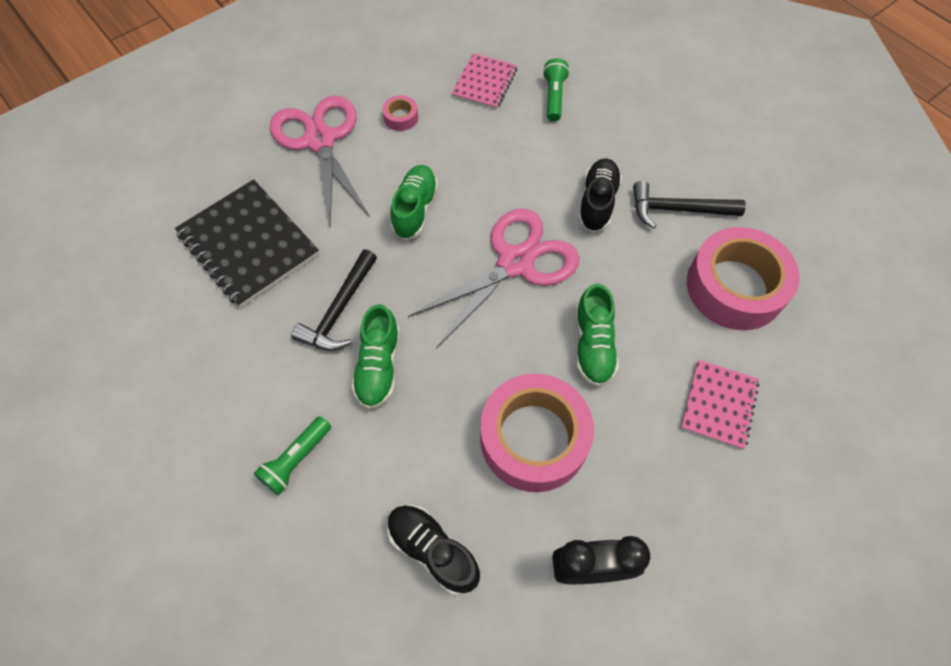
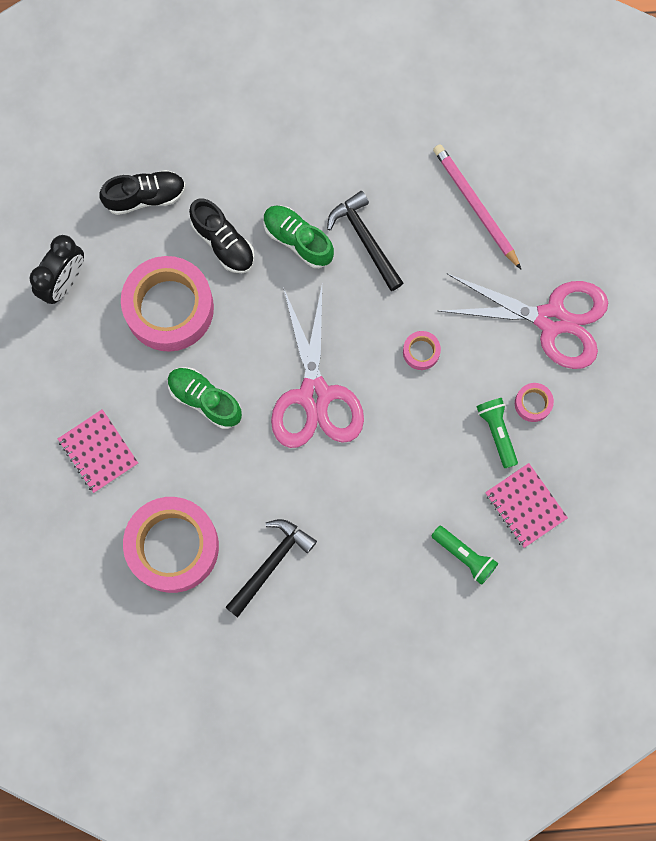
camera: 125 degrees right, 15 degrees up
(248, 244) = (475, 206): black notebook -> pink pencil
(296, 460) = (267, 148): green flashlight -> green flashlight (497, 432)
(415, 209) = (421, 352): green shoe -> pink tape
(597, 203) = (324, 503): black shoe -> black shoe (223, 242)

